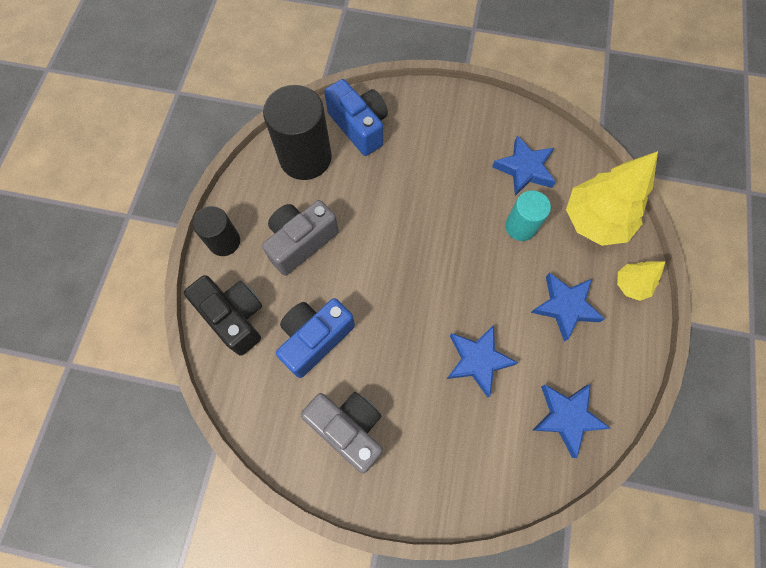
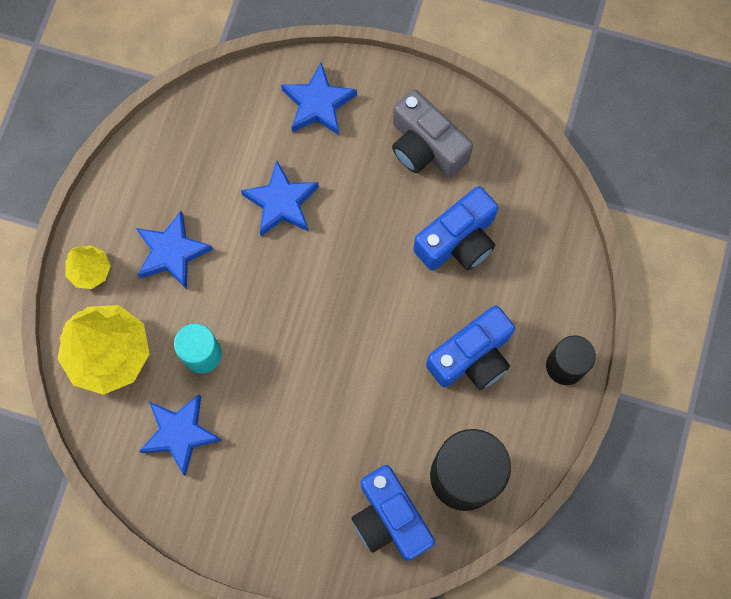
camera: 175 degrees left, 5 degrees up
(234, 317) = (549, 272): black camera -> none
(301, 242) = (472, 357): grey camera -> blue camera
(567, 417) = (199, 139): blue star -> blue star (318, 104)

